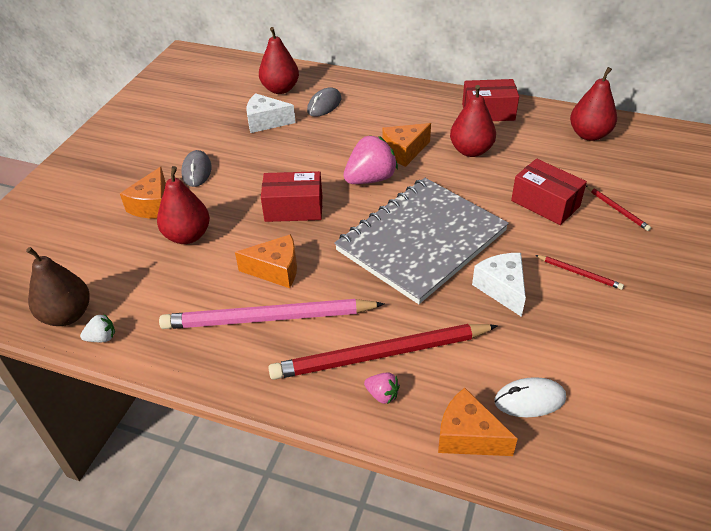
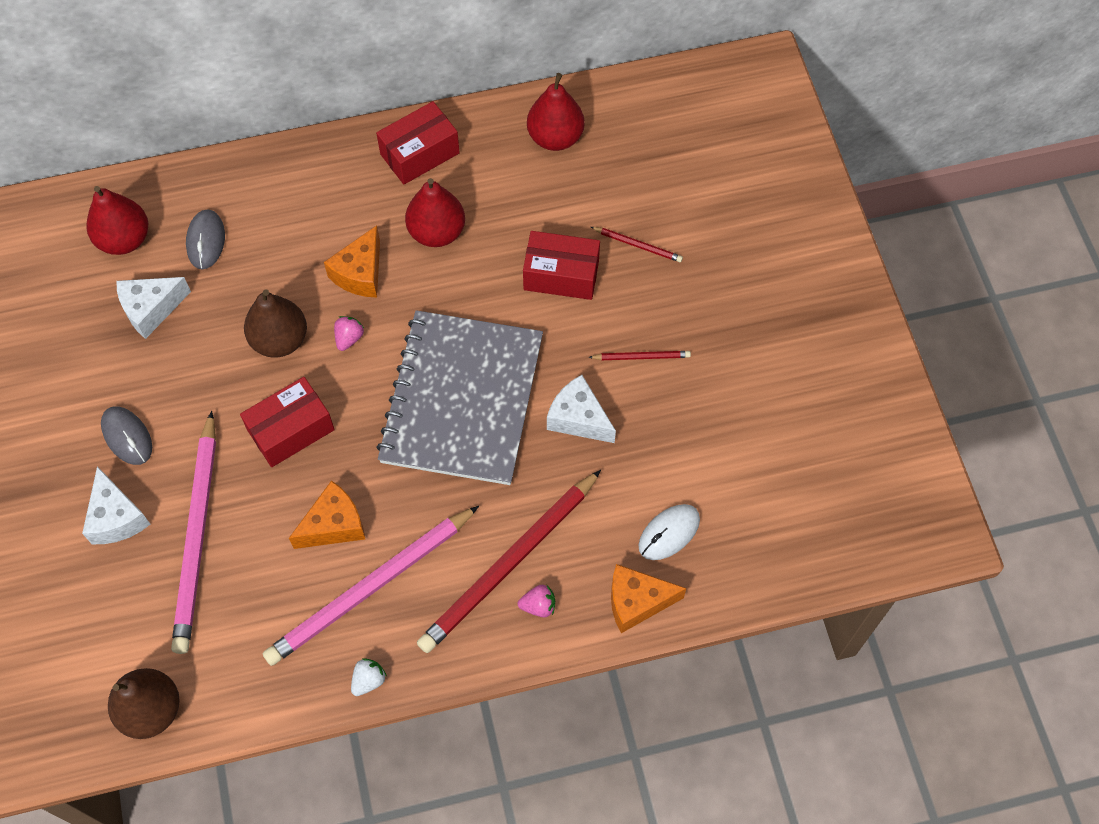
camera: 35 degrees left, 20 degrees up
(102, 338) = (215, 712): white strawberry -> white strawberry (368, 680)
(152, 205) = (116, 517): orange cheese -> white cheese
(187, 236) = (197, 536): red pear -> pink pencil
(326, 163) = (280, 340): none -> brown pear
(370, 179) = (349, 338): pink strawberry -> pink strawberry, size x0.48

